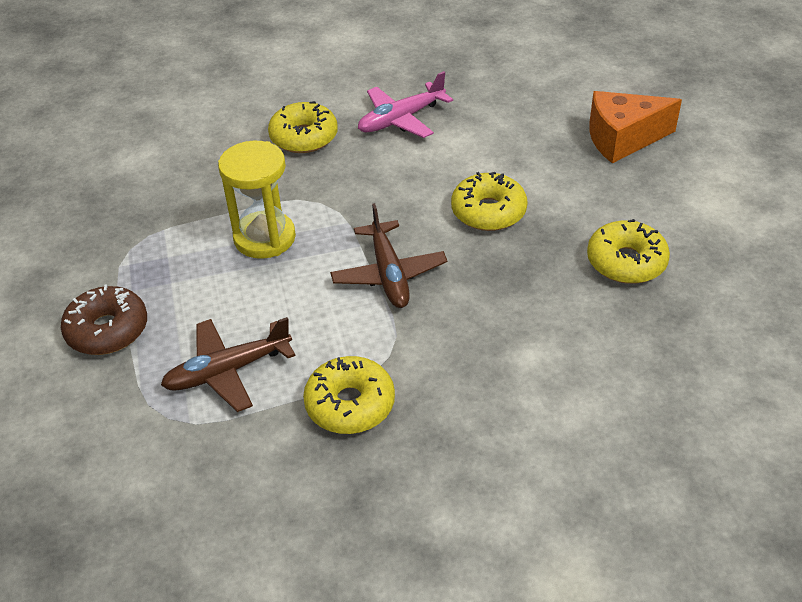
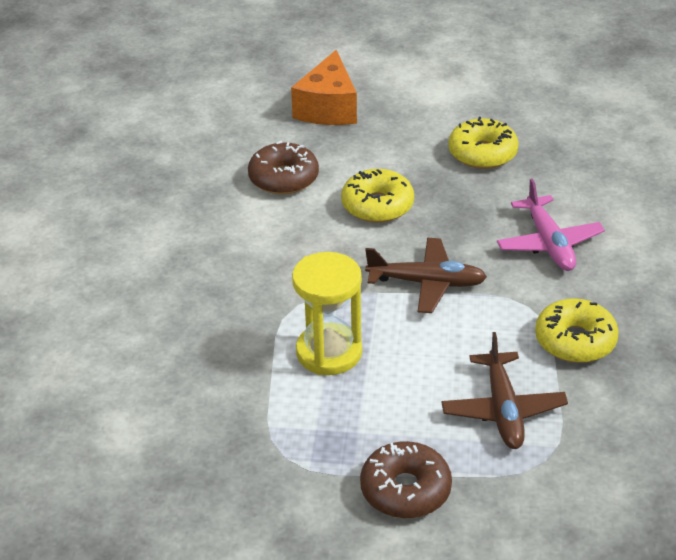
camera: 70 degrees left, 5 degrees down
(304, 137) = (182, 294): yellow donut -> none
(401, 119) = (203, 223): pink plane -> pink plane (549, 243)
(492, 144) = (283, 178): none -> brown donut

